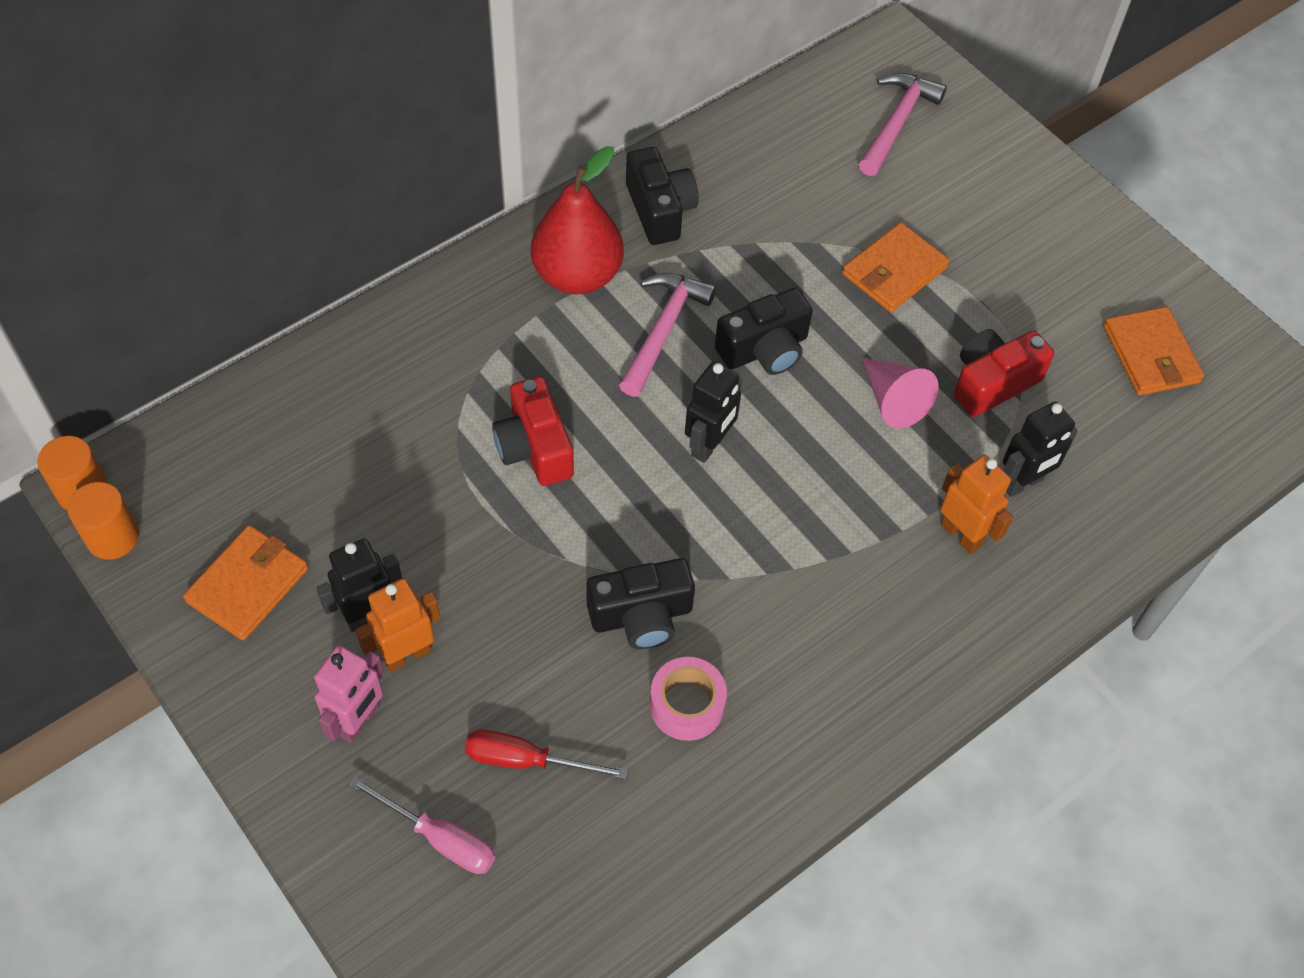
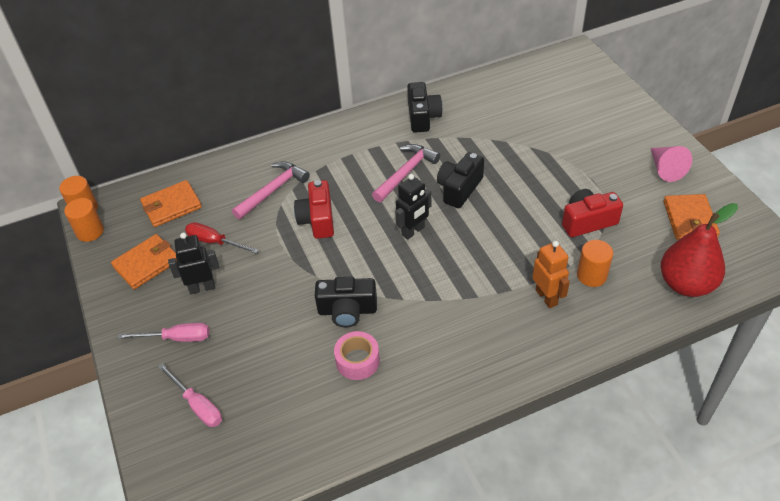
camera: 20 degrees right, 10 degrees down
(358, 721) = (177, 338): pink robot -> pink screwdriver
(407, 654) = (214, 309): orange robot -> none
(526, 760) = (258, 373): red screwdriver -> red screwdriver (214, 242)
(577, 275) = (368, 142): red pear -> red pear (686, 284)
(764, 349) = (459, 189): black camera -> black camera turned 135 degrees clockwise
(893, 400) = (525, 223): pink cone -> pink cone (665, 169)
(894, 271) = (545, 160): orange wallet -> orange wallet (171, 206)
(896, 123) = (567, 90): pink hammer -> pink hammer (272, 190)
(1022, 483) = (591, 275): black robot -> orange cylinder

